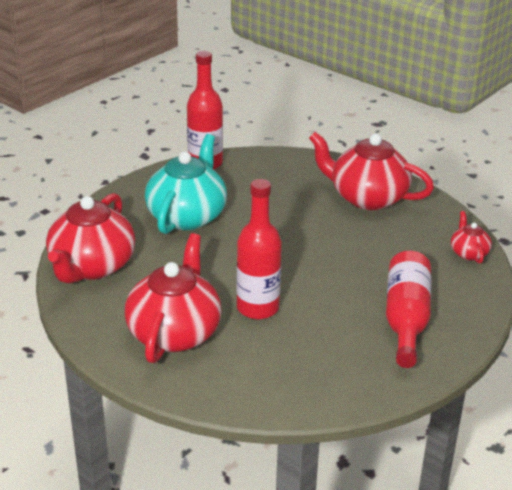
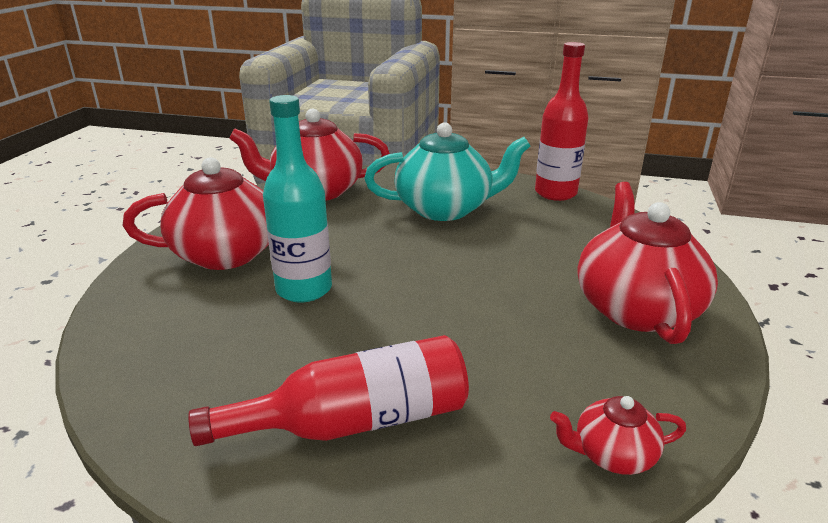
camera: 65 degrees right, 5 degrees down
(257, 308) = (304, 289): red bottle -> turquoise bottle
(468, 253) = (612, 455): red teapot -> red teapot turned 150 degrees counterclockwise

